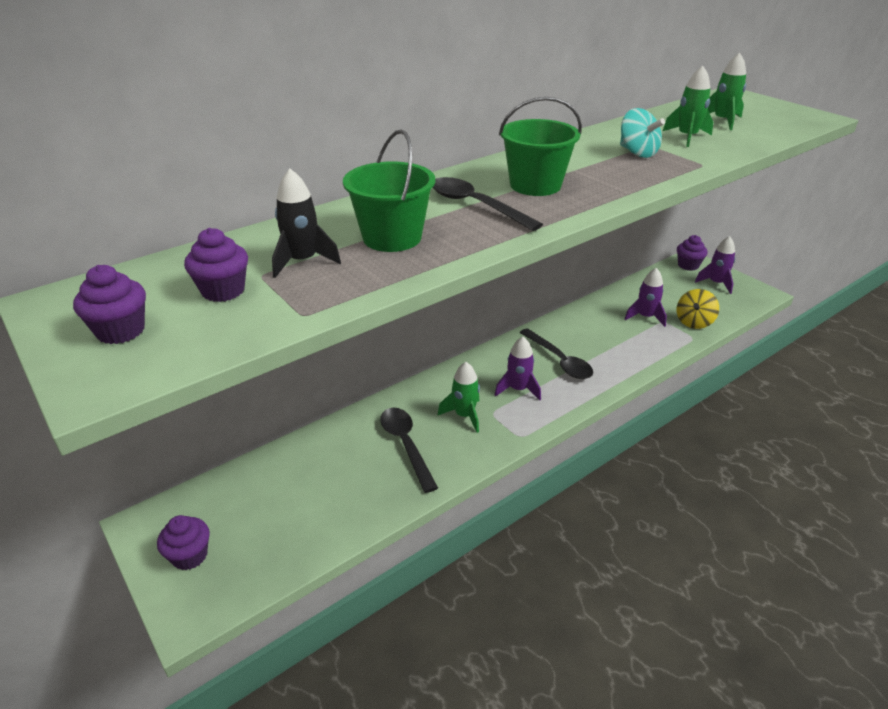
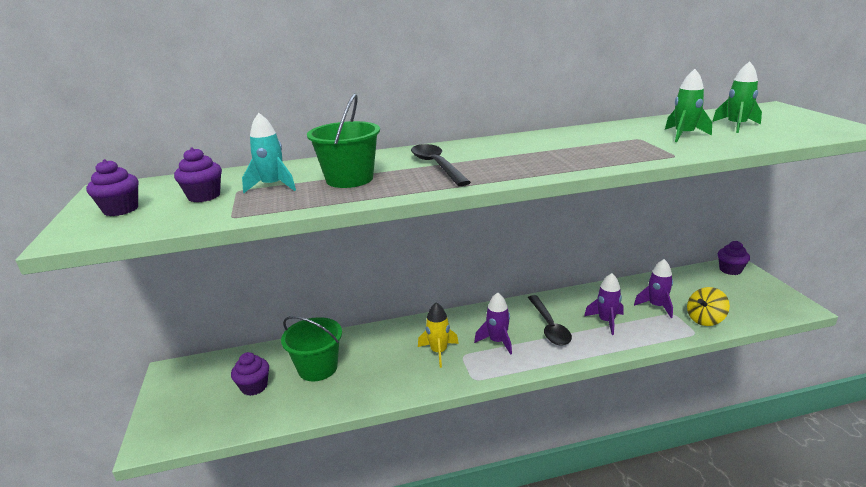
camera: 25 degrees right, 10 degrees down
(189, 555) = (181, 400): purple cupcake -> purple cupcake (254, 387)
(303, 261) = (273, 186): black rocket -> turquoise rocket
(406, 445) = (378, 363): black spoon -> none
(464, 415) = (439, 352): green rocket -> yellow rocket
(535, 185) = (501, 157): green bucket -> green bucket (318, 368)
(637, 153) = (620, 143): turquoise spinning top -> none
(716, 283) = (751, 290): purple rocket -> purple rocket (606, 321)

